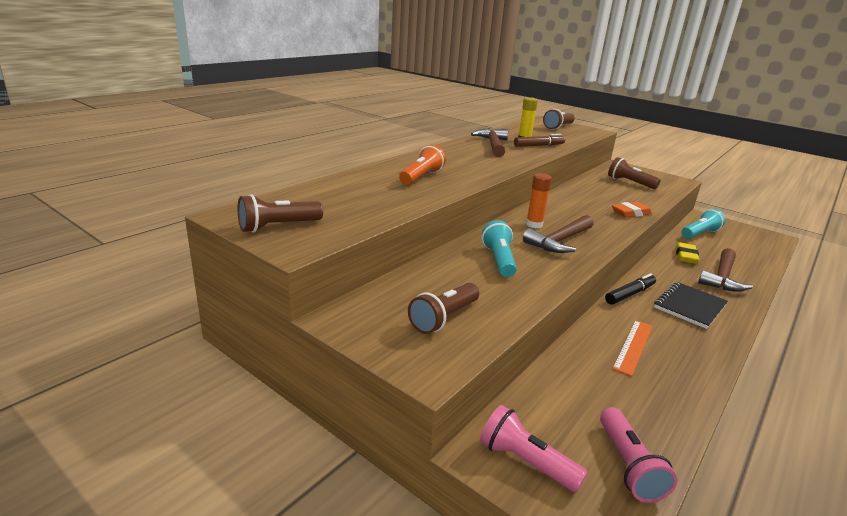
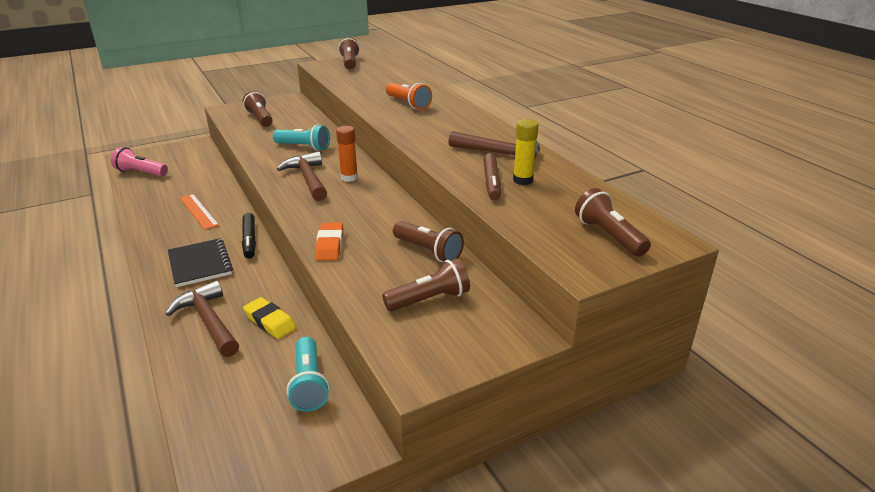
camera: 115 degrees right, 5 degrees up
(525, 462) = (179, 152): pink flashlight -> none
(590, 187) = (428, 251): none -> brown flashlight

